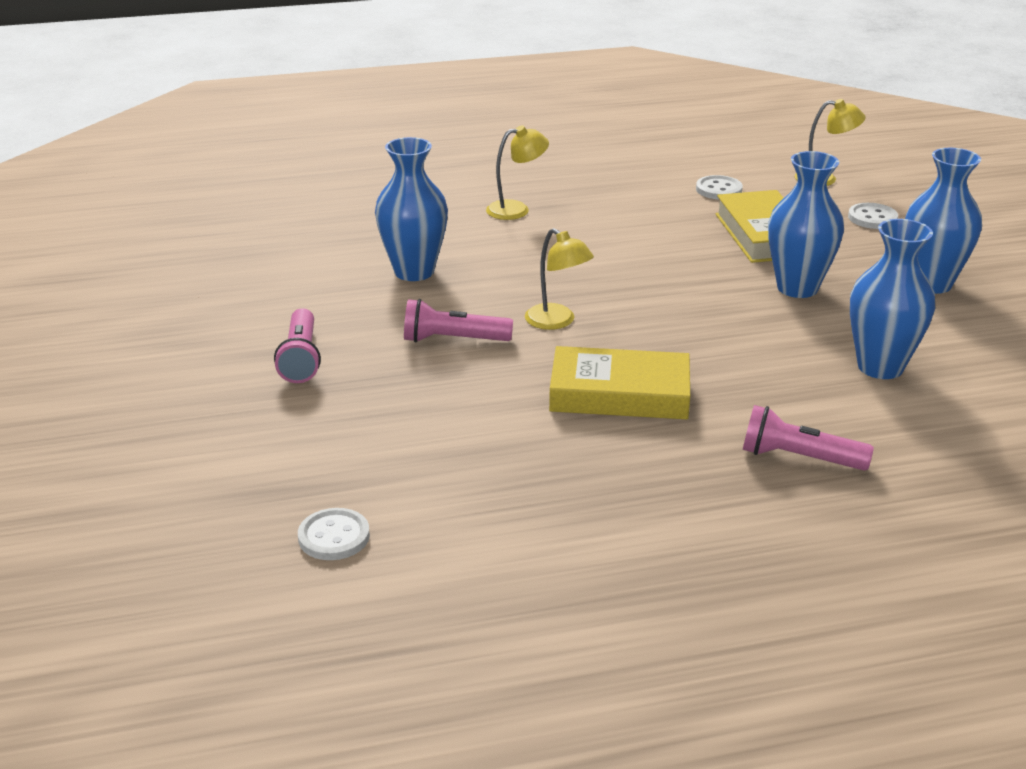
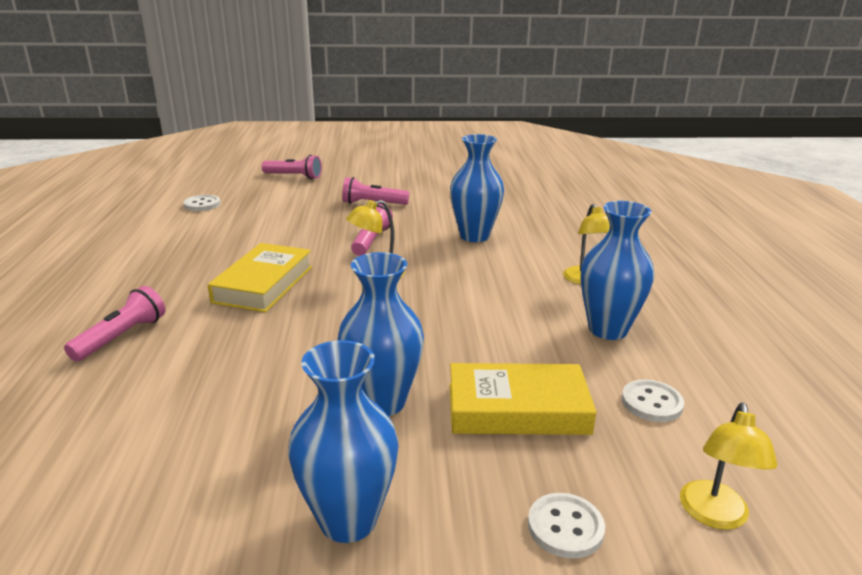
camera: 100 degrees right, 5 degrees down
(153, 466) = (294, 176): none -> pink flashlight
(880, 367) = (201, 414): blue vase -> blue vase (607, 329)

